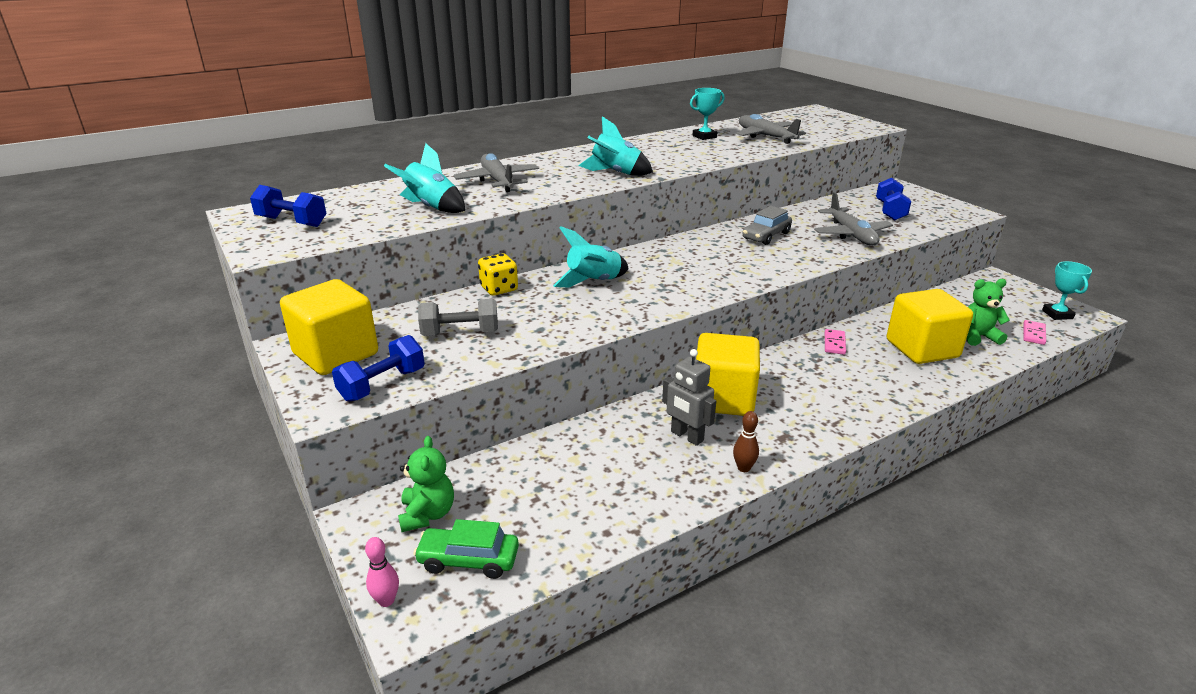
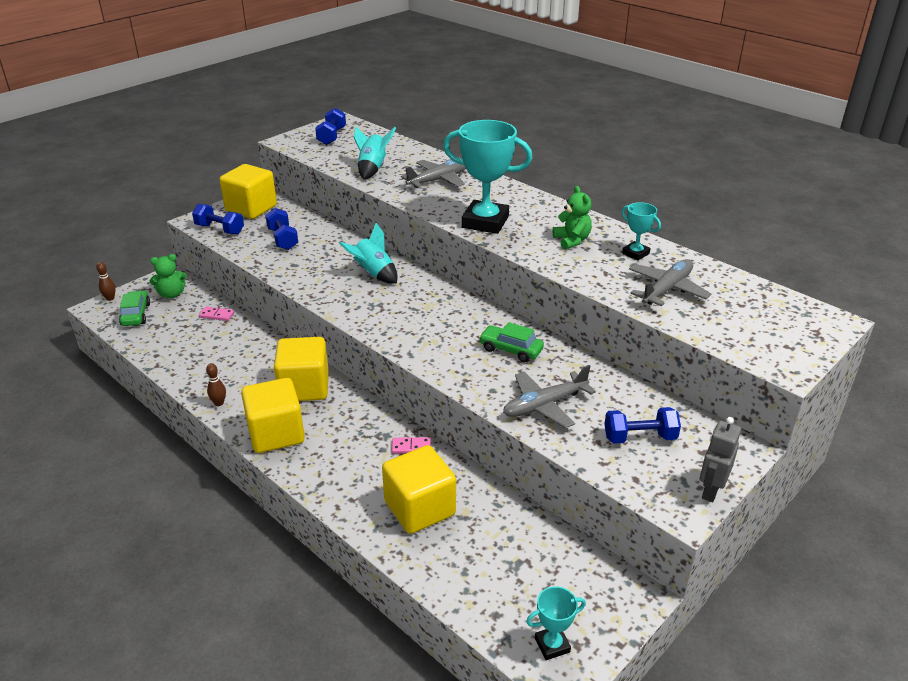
camera: 75 degrees right, 5 degrees up
(386, 600) = (110, 298): pink bowling pin -> brown bowling pin
(460, 333) = (283, 239): grey dumbbell -> blue dumbbell
(499, 289) = (350, 239): yellow dice -> none
(615, 173) = (485, 222): turquoise rocket -> turquoise trophy
(686, 436) = (253, 375): grey robot -> grey robot (711, 490)
(766, 236) = (510, 350): grey car -> green car
(810, 424) = (276, 434): none -> yellow cube
(977, 336) = (462, 556): green teddy bear -> green teddy bear (572, 241)
(1033, 334) = (487, 609): pink domino -> pink domino (217, 315)

